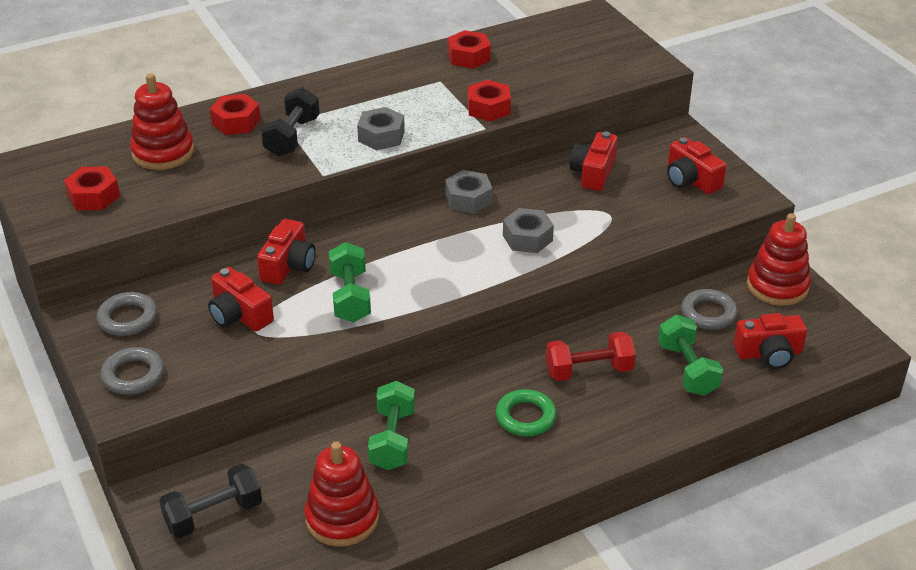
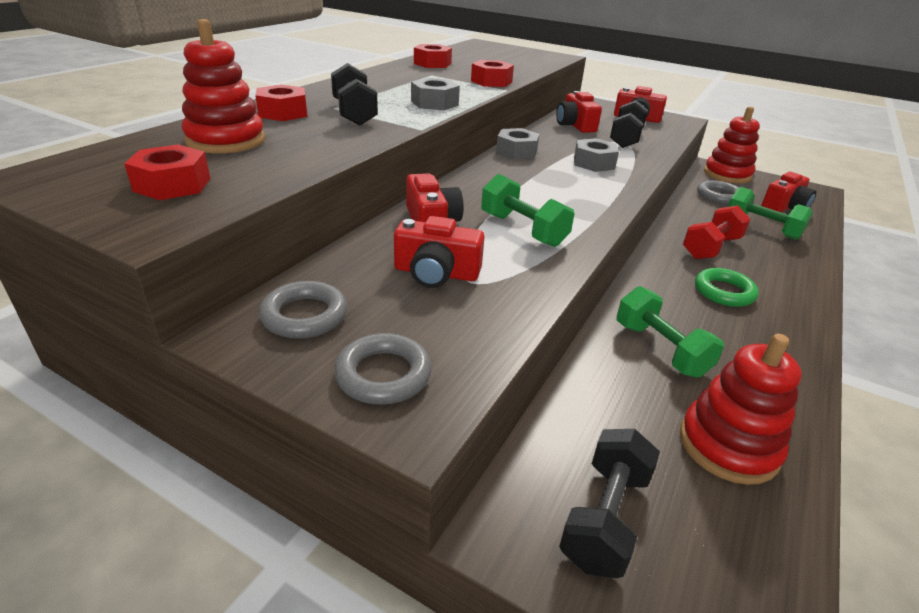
camera: 35 degrees left, 5 degrees down
(621, 211) = (625, 139): none -> black dumbbell

